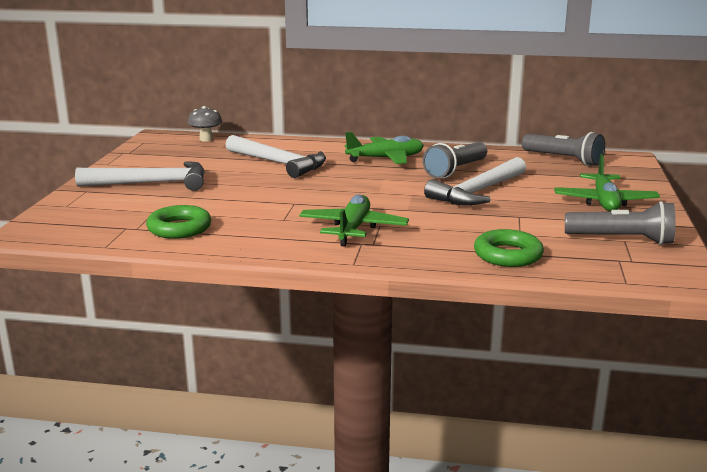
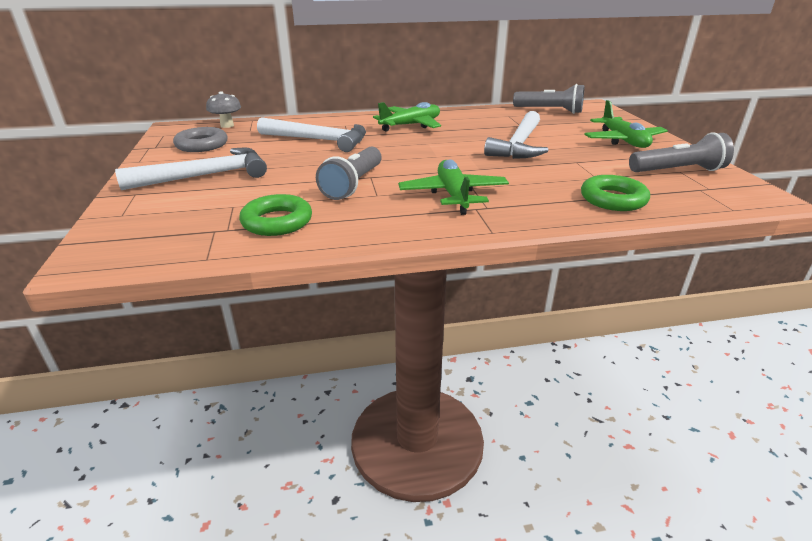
camera: 20 degrees left, 10 degrees up
(169, 155) = (202, 145): none -> grey ring
(456, 170) = (479, 128): grey flashlight -> grey flashlight (353, 184)

